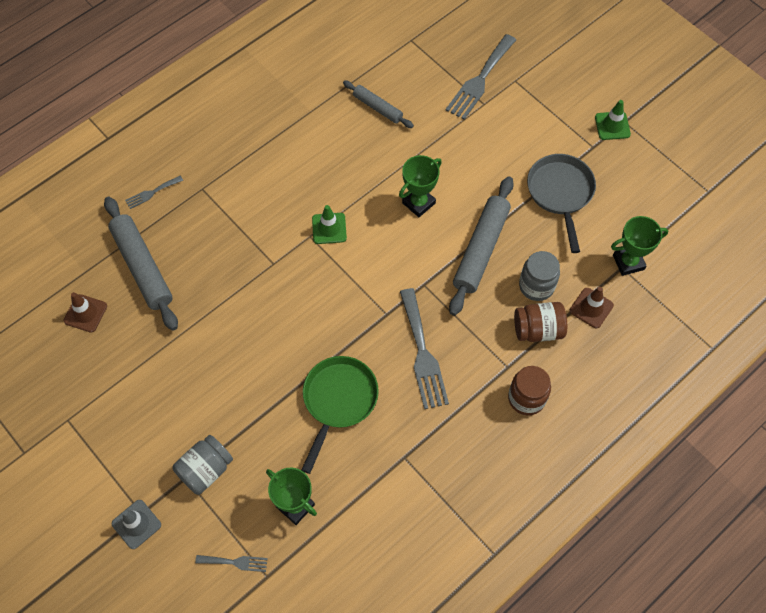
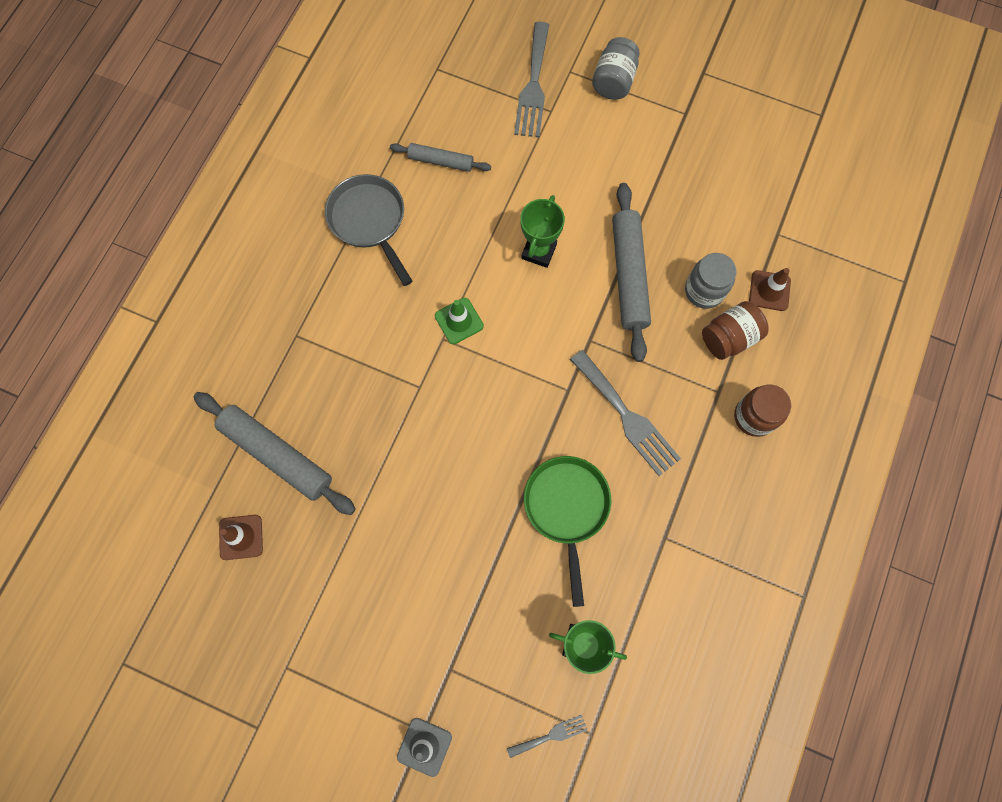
camera: 25 degrees left, 10 degrees up
(152, 193) = (242, 364): grey fork -> none
(205, 470) = (467, 650): grey jar -> grey jar (613, 81)
(560, 193) = (678, 178): grey pan -> grey pan (369, 221)
(612, 126) = (693, 82): green traffic cone -> none
(628, 262) = (781, 225): green trophy -> none

